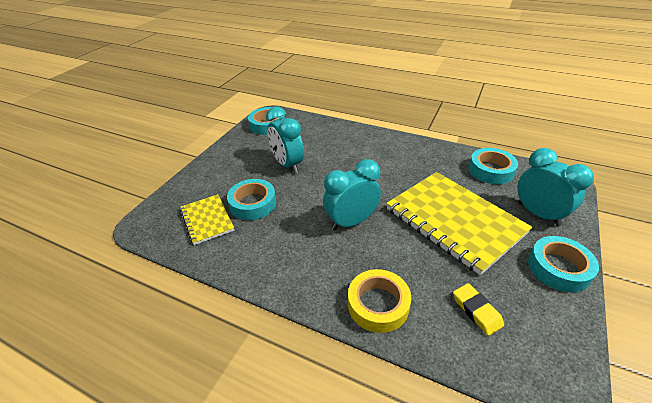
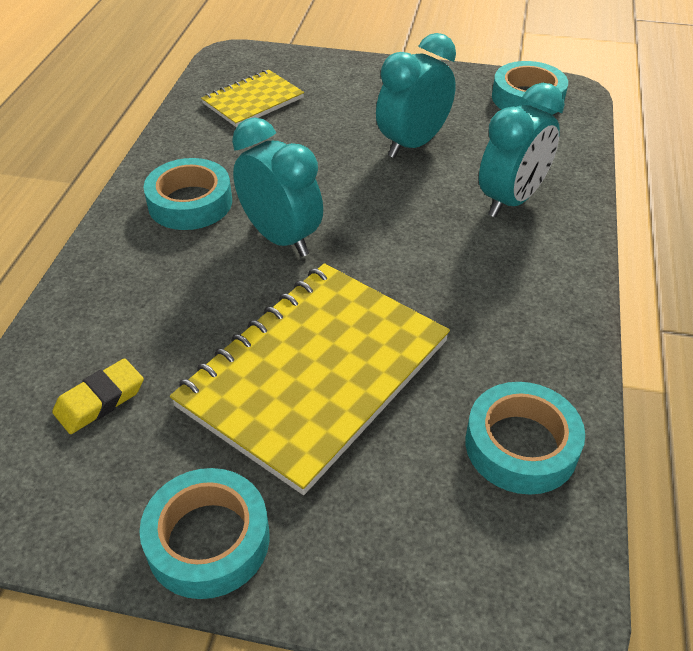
camera: 75 degrees right, 5 degrees up
(253, 203) = (299, 131): turquoise tape -> turquoise tape (190, 203)
(378, 304) = (110, 285): yellow tape -> none
(538, 214) = (376, 527): turquoise clock -> turquoise clock (511, 200)

